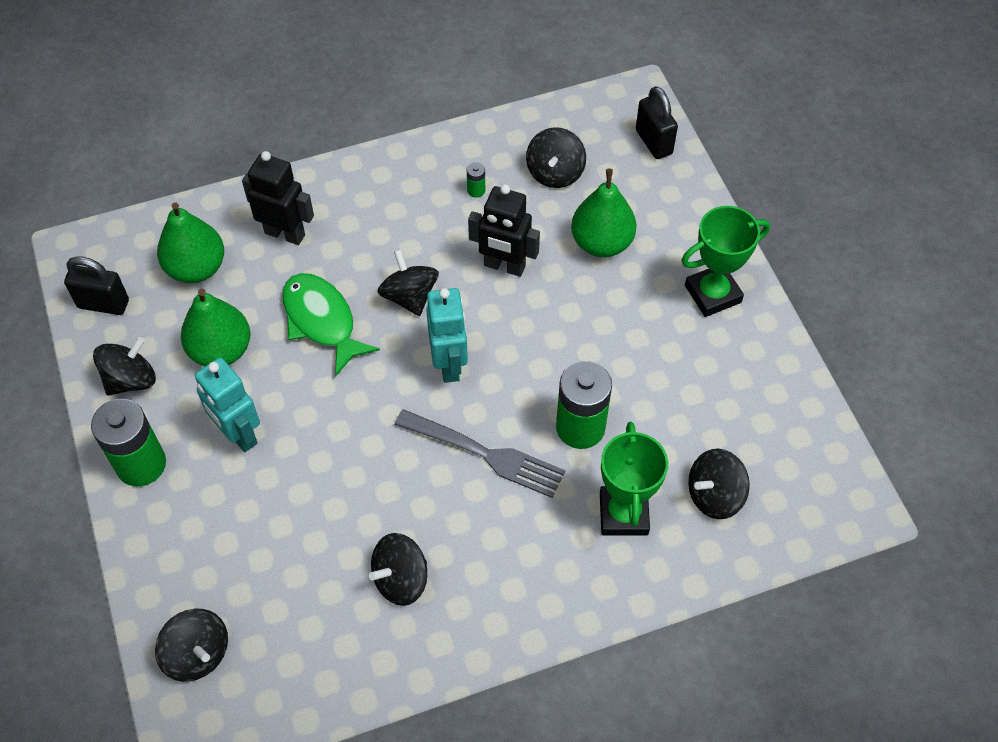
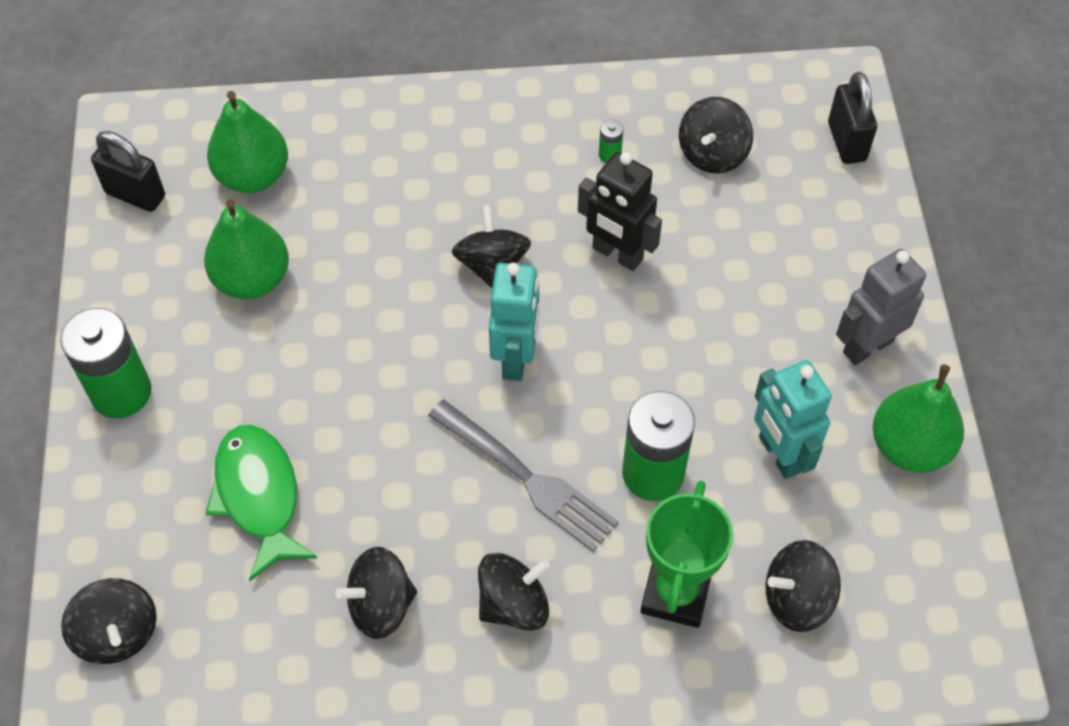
camera: 15 degrees right, 0 degrees up
(131, 379) = (139, 290): black spinning top -> black spinning top (513, 604)
(238, 434) = (242, 383): turquoise robot -> turquoise robot (779, 454)
(285, 233) = (367, 157): black robot -> none
(322, 321) = (380, 271): green fish -> green fish (259, 496)
(601, 242) = (745, 251): green pear -> green pear (909, 447)
(713, 294) = (867, 346): green trophy -> grey robot

